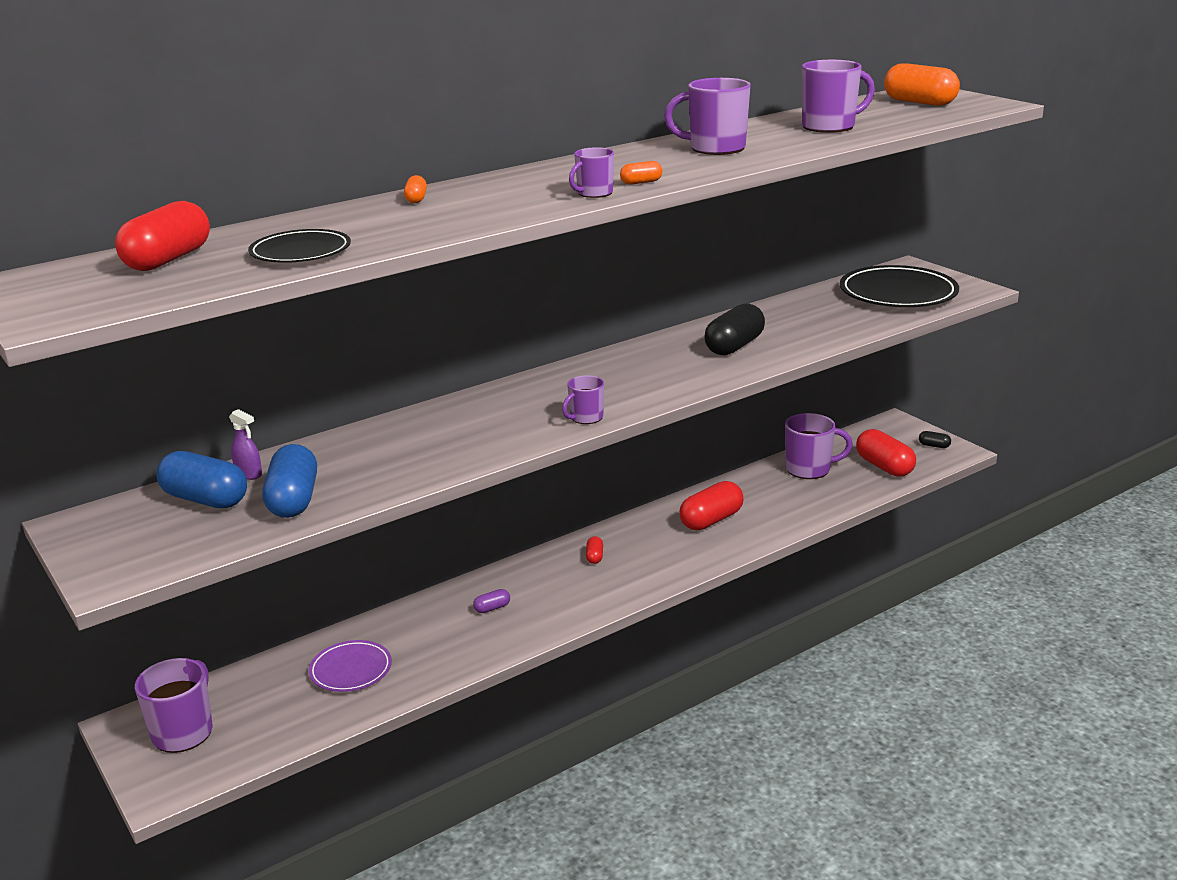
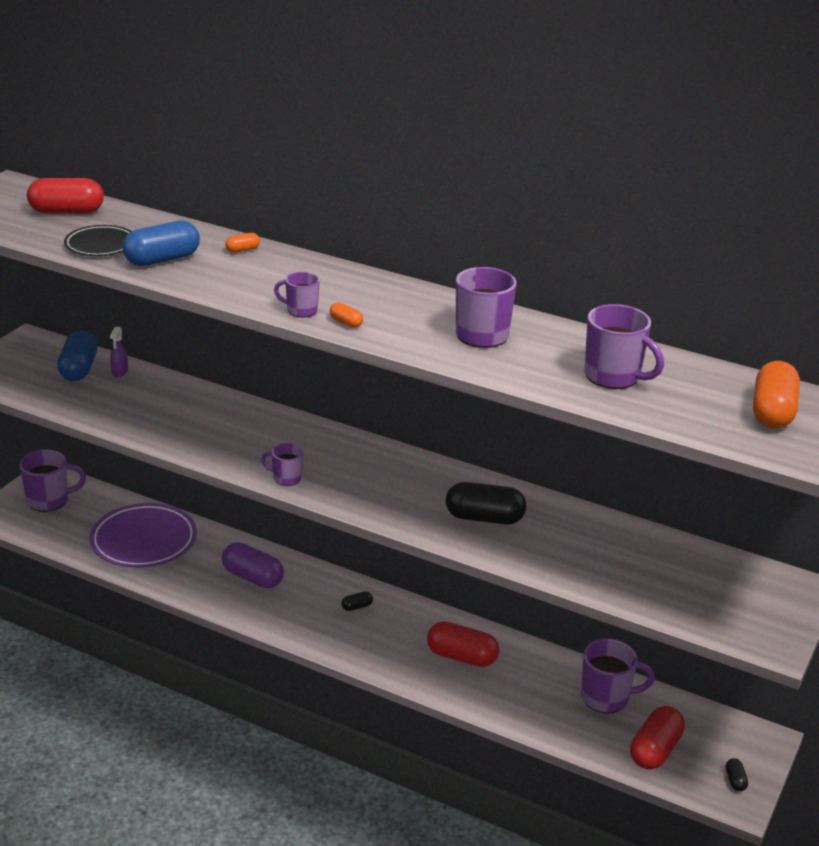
camera: 60 degrees right, 5 degrees up
(293, 500) = (93, 399): blue capsule -> blue capsule (162, 260)
(351, 670) = (144, 540): purple plate -> purple plate, size x1.71
(492, 608) = (253, 577): purple capsule -> purple capsule, size x2.17
(594, 557) = (357, 607): red capsule -> black capsule
(809, 469) = (606, 698): purple mug -> purple mug turned 60 degrees counterclockwise
(898, 293) = (708, 592): black plate -> none

